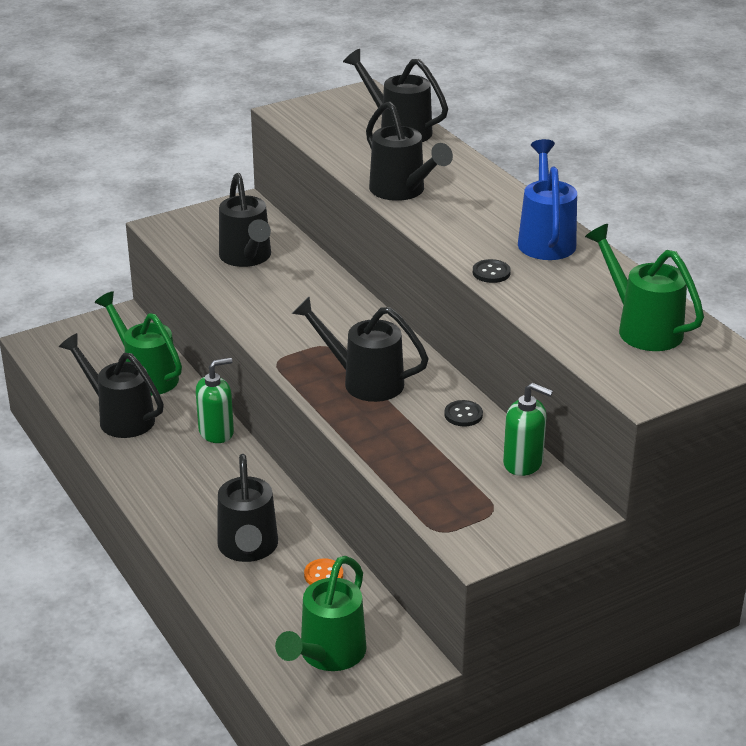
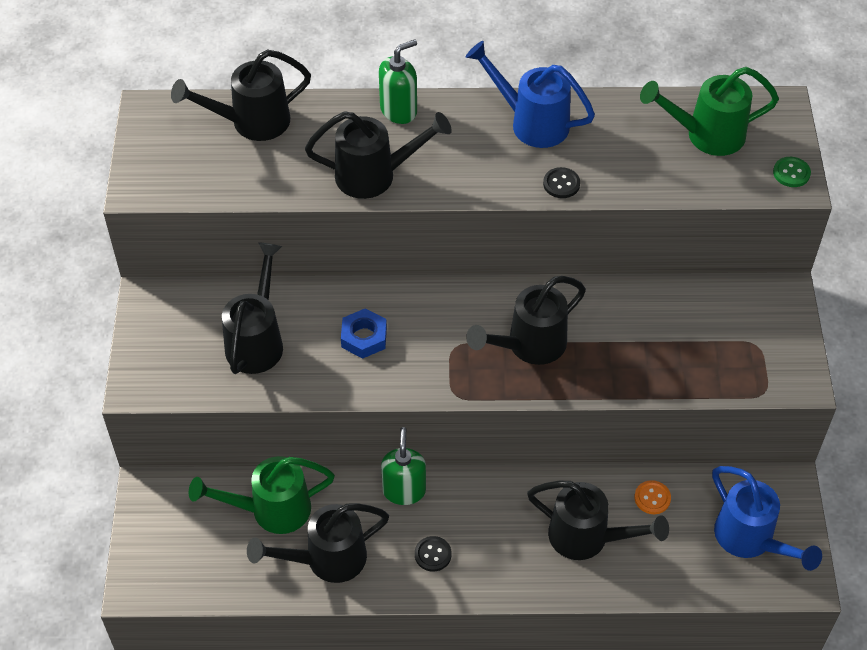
camera: 60 degrees left, 20 degrees up
(247, 258) = (257, 340): black watering can -> black watering can turned 90 degrees counterclockwise
(295, 301) = (364, 337): none -> blue nut
(327, 655) = (750, 539): green watering can -> blue watering can
(463, 415) = (620, 302): black button -> black button (433, 554)
(523, 463) = (708, 296): green soap dispenser -> green soap dispenser (399, 110)
(652, 387) = (791, 173): none -> green button

